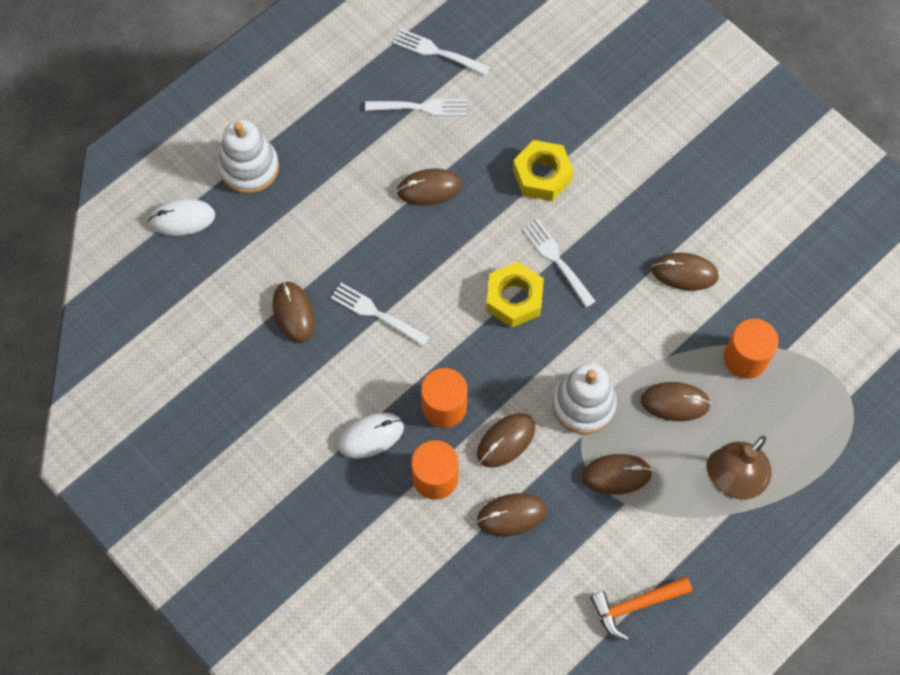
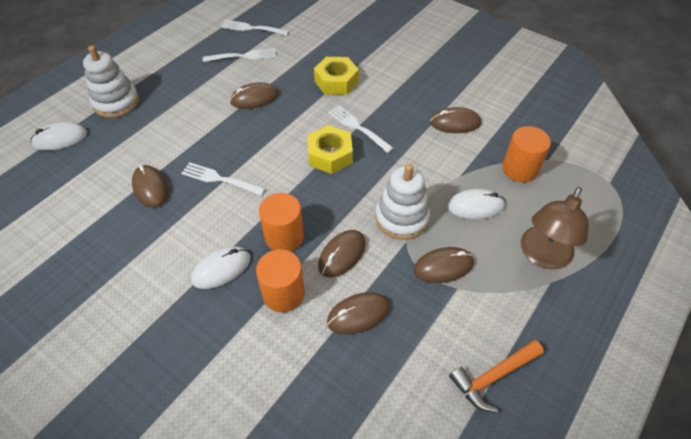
camera: 10 degrees left, 15 degrees down
(675, 402) = (475, 206): brown mouse -> white mouse

